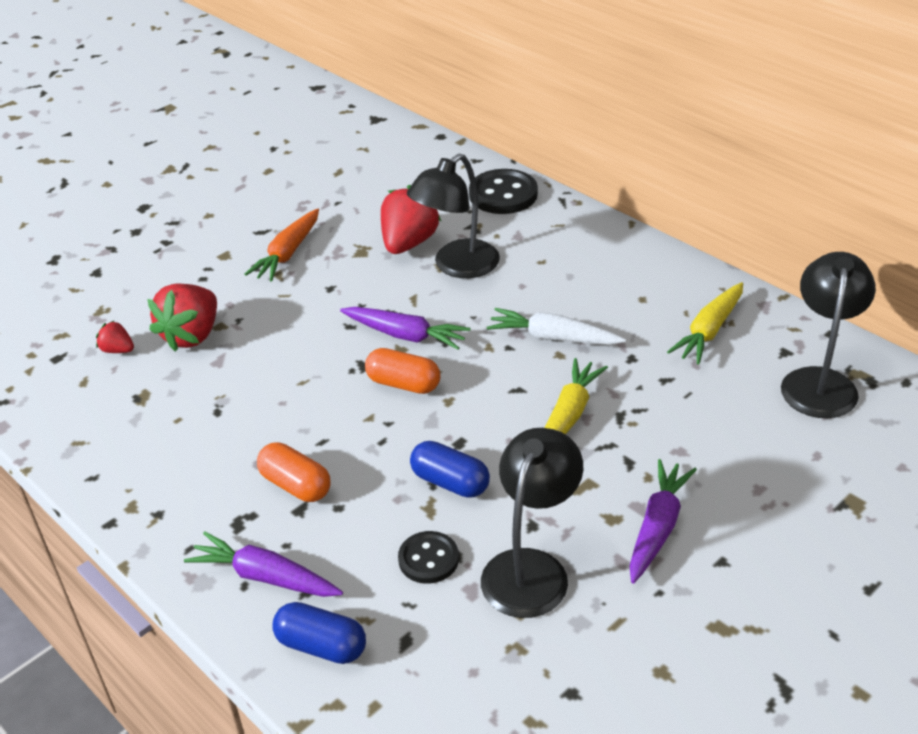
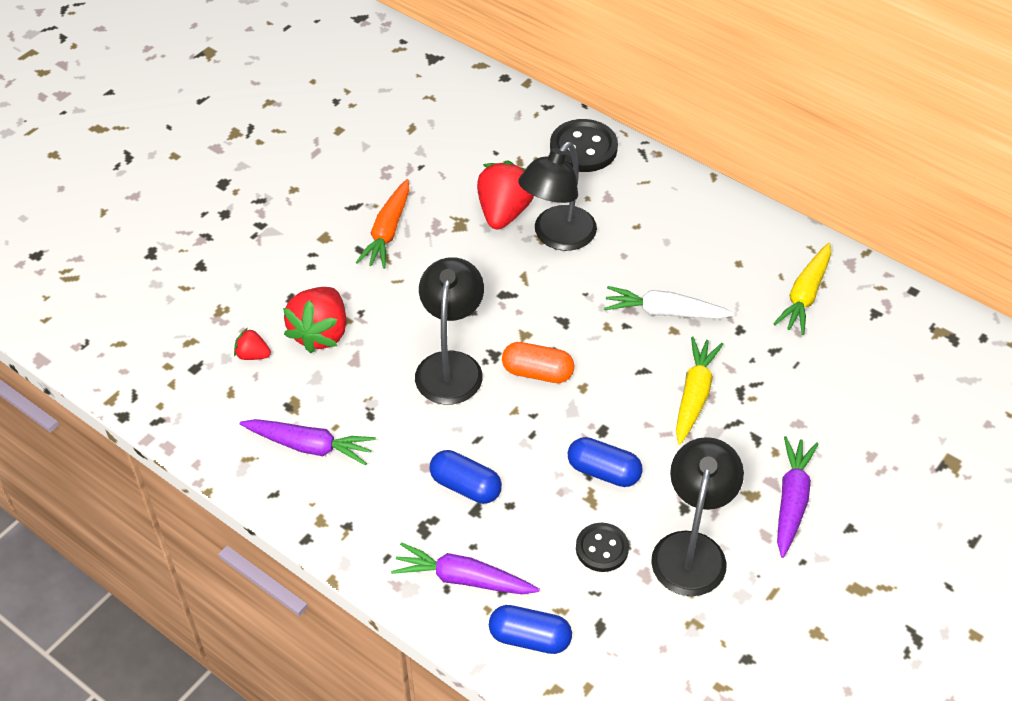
camera: 10 degrees left, 10 degrees up
(296, 485) = (465, 486): orange capsule -> blue capsule
(405, 335) = (526, 319): purple carrot -> purple carrot (309, 446)
(819, 381) = (909, 343): black lamp -> black lamp (451, 365)

